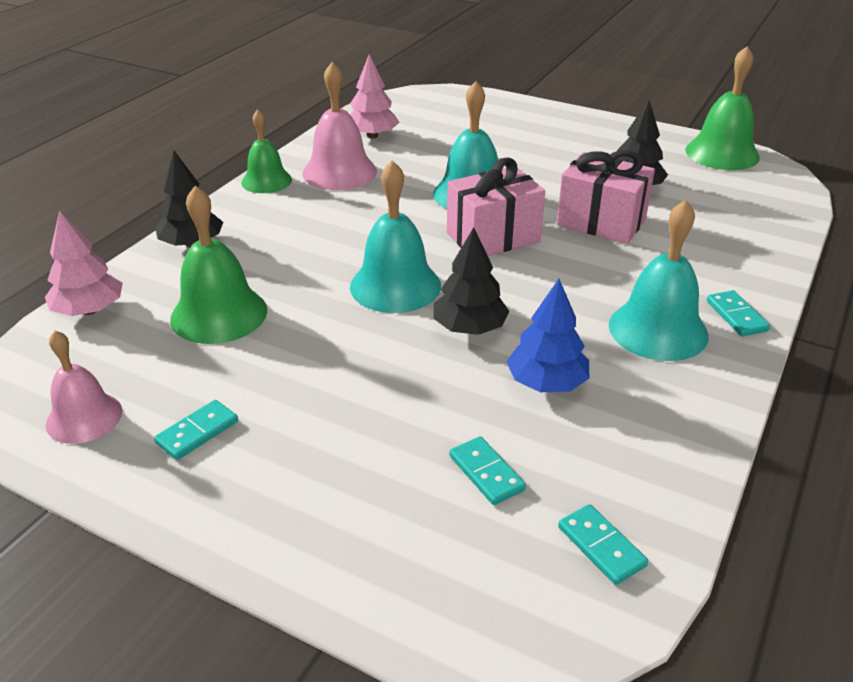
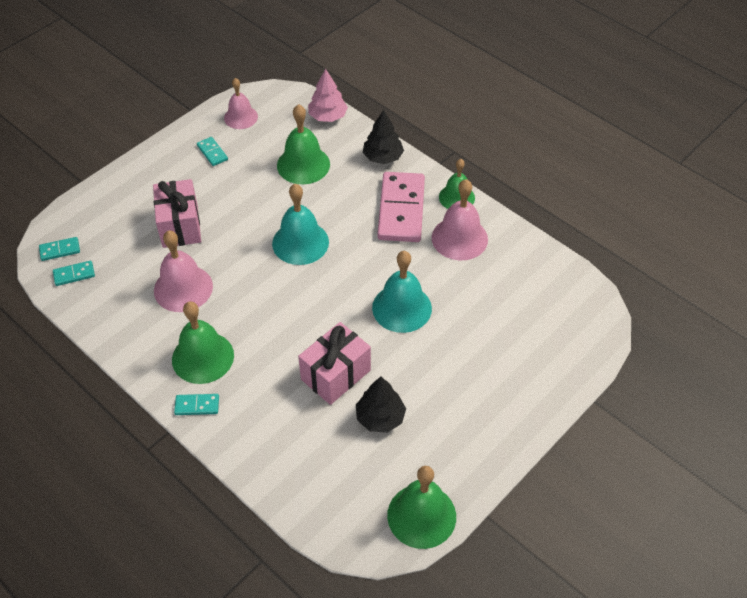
camera: 105 degrees right, 15 degrees up
(301, 215) = (401, 210): none -> pink domino
(372, 136) = (519, 267): pink tree -> none
(469, 328) = (244, 267): black tree -> none
(486, 473) = (135, 247): turquoise domino -> turquoise domino (60, 250)
(493, 237) = (338, 304): pink gift -> pink gift (180, 226)
(546, 383) = (183, 288): blue tree -> pink bell
(658, 330) = (203, 357): turquoise bell -> green bell

